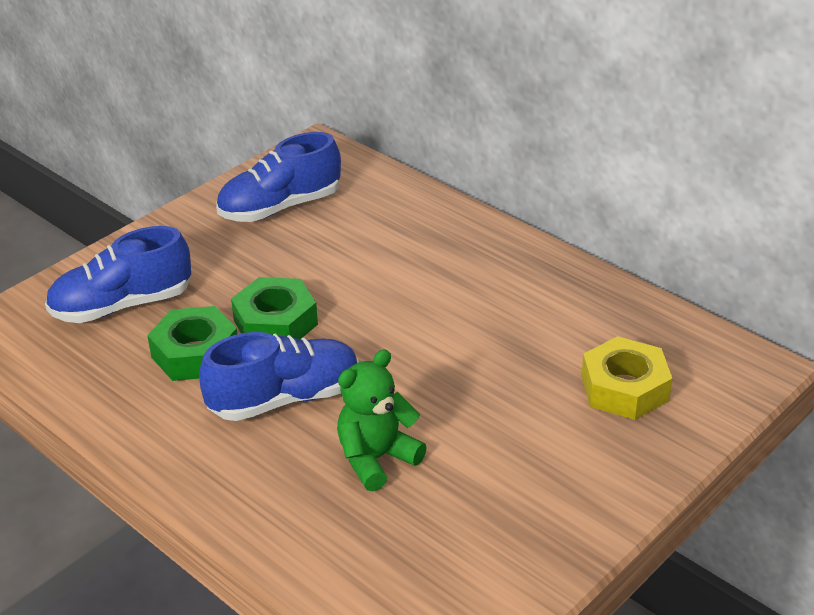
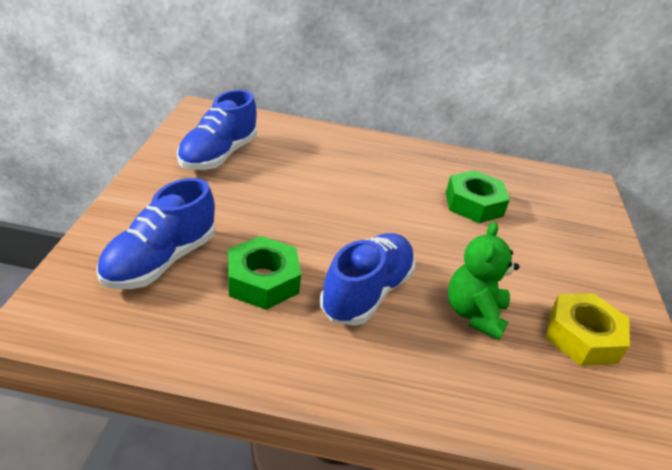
camera: 40 degrees left, 0 degrees up
(275, 322) = (300, 237): green nut -> green nut (474, 204)
(624, 388) = (549, 215): yellow nut -> yellow nut (582, 337)

